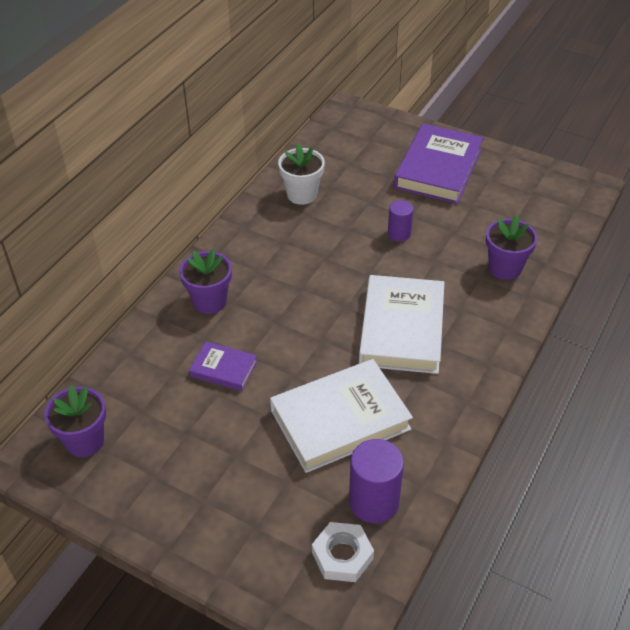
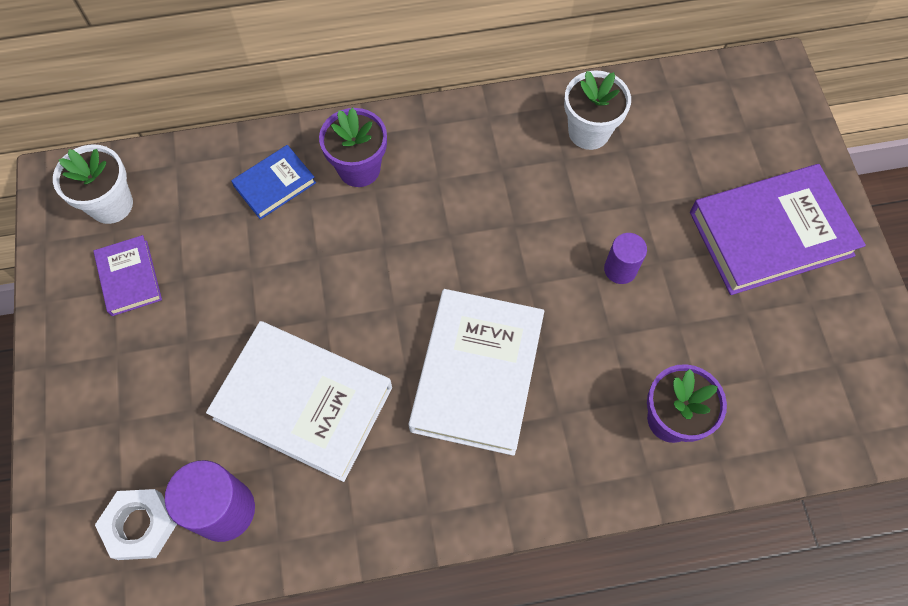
camera: 50 degrees right, 20 degrees up
(85, 441) = (111, 204): purple flower pot -> white flower pot
(173, 347) = (275, 184): none -> blue book
(223, 369) = (283, 249): purple book -> purple book (129, 278)
(401, 329) = (477, 374): white book -> white book turned 45 degrees counterclockwise

